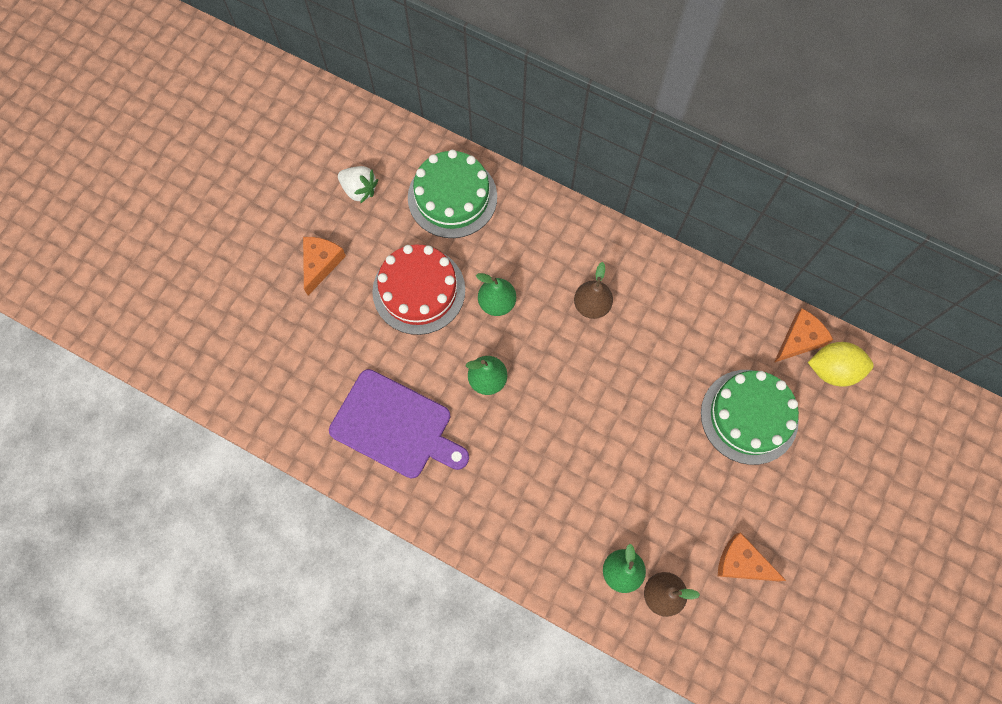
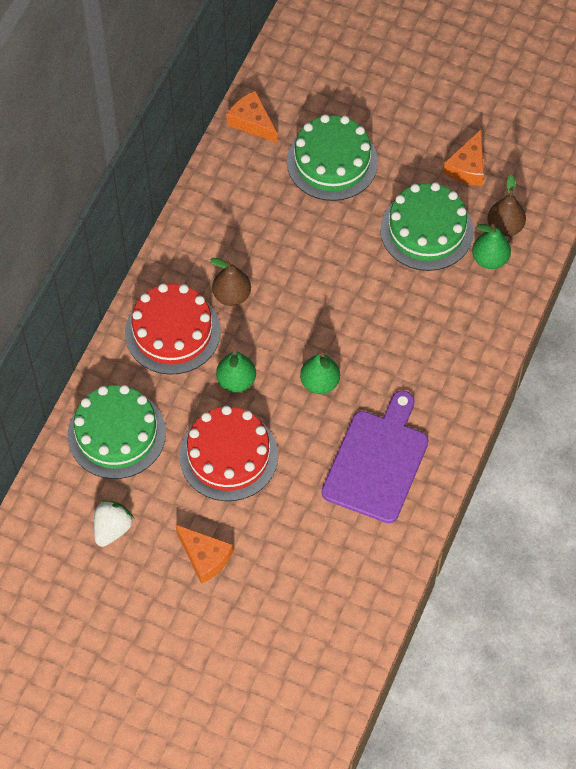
camera: 95 degrees left, 10 degrees down
(320, 263) = (205, 557): orange cheese -> orange cheese turned 150 degrees counterclockwise
(555, 249) = (172, 332): none -> red cake
(660, 507) = (426, 230): none -> green cake
(833, 370) = (279, 96): yellow lemon -> none

